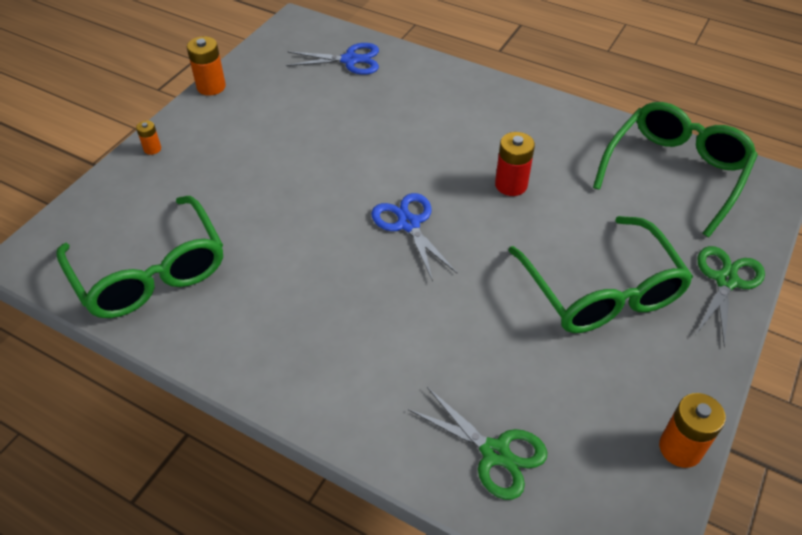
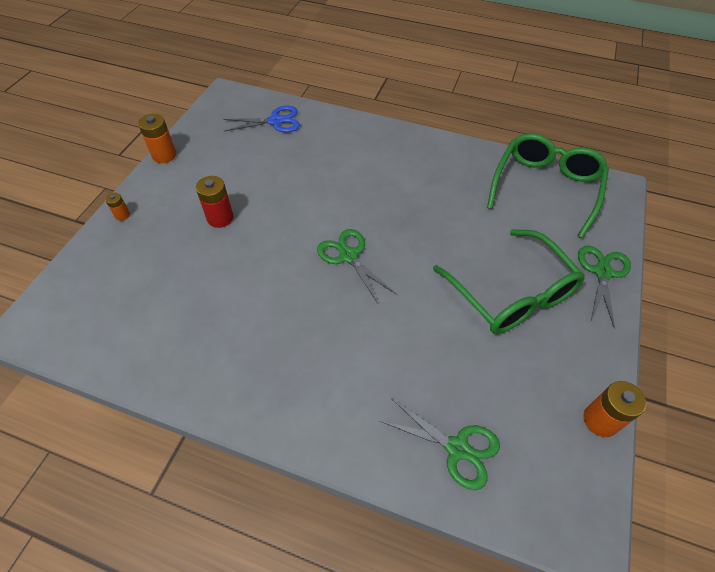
camera: 10 degrees left, 5 degrees up
(150, 272) = (138, 327): green glasses -> none
(408, 224) = (349, 256): blue scissors -> green scissors
(511, 185) = (423, 212): red battery -> red battery (220, 218)

